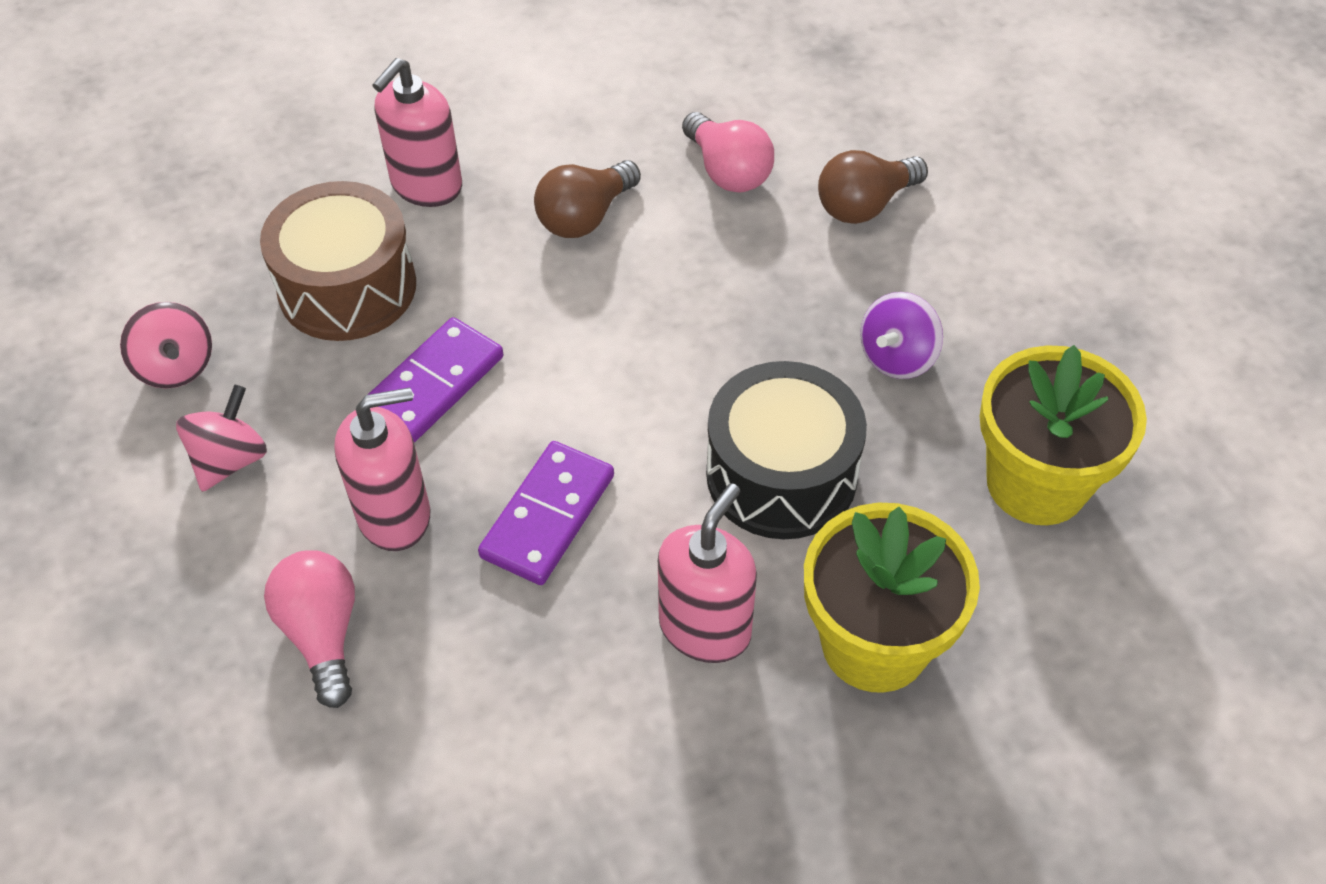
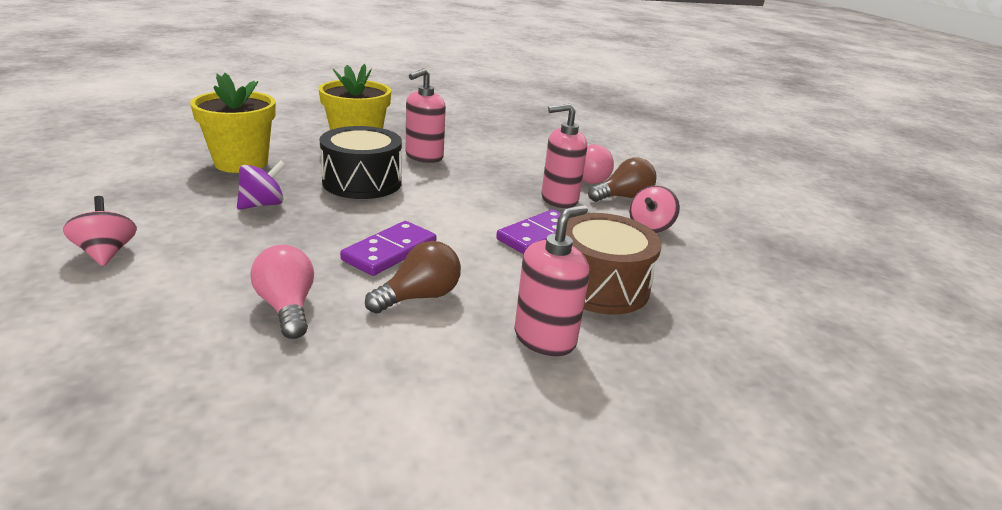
camera: 175 degrees left, 25 degrees down
(176, 367) = (701, 266): pink spinning top -> pink spinning top (106, 253)
(548, 516) = (483, 189): purple domino -> purple domino (389, 251)
(864, 205) = (201, 270): brown light bulb -> brown light bulb (623, 197)

